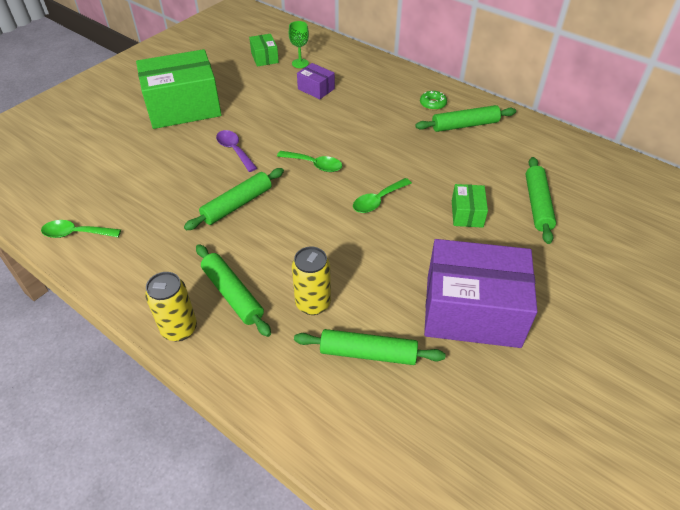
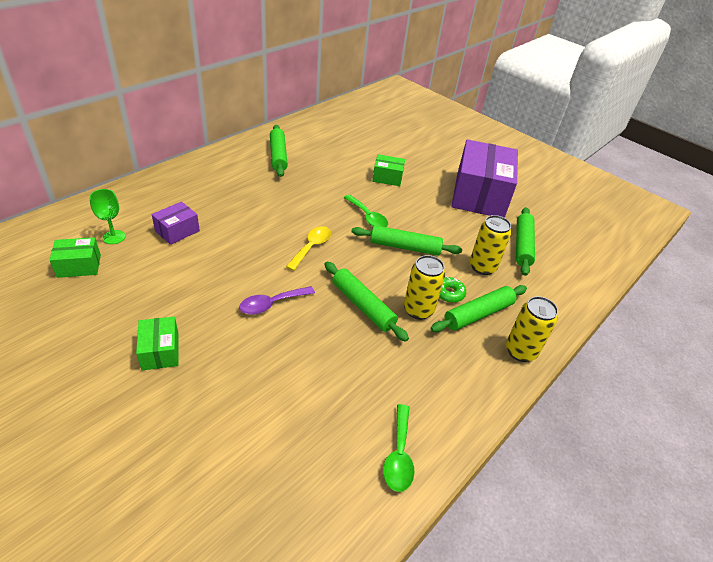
camera: 90 degrees left, 5 degrees down
(183, 107) = (160, 351): green box -> green box, size x0.45
(235, 244) = (418, 310): none -> yellow can
(314, 165) = (311, 247): green spoon -> yellow spoon
(432, 104) = (240, 165): green donut -> green donut (449, 293)
(537, 204) = (380, 147): green rolling pin -> green rolling pin (404, 247)

